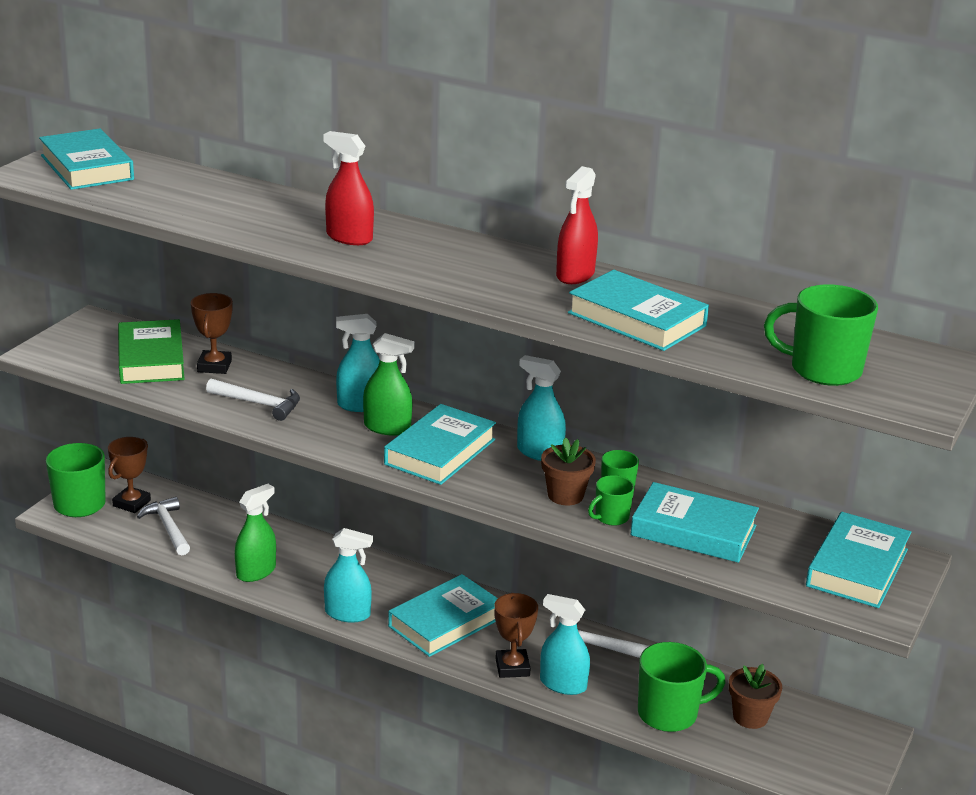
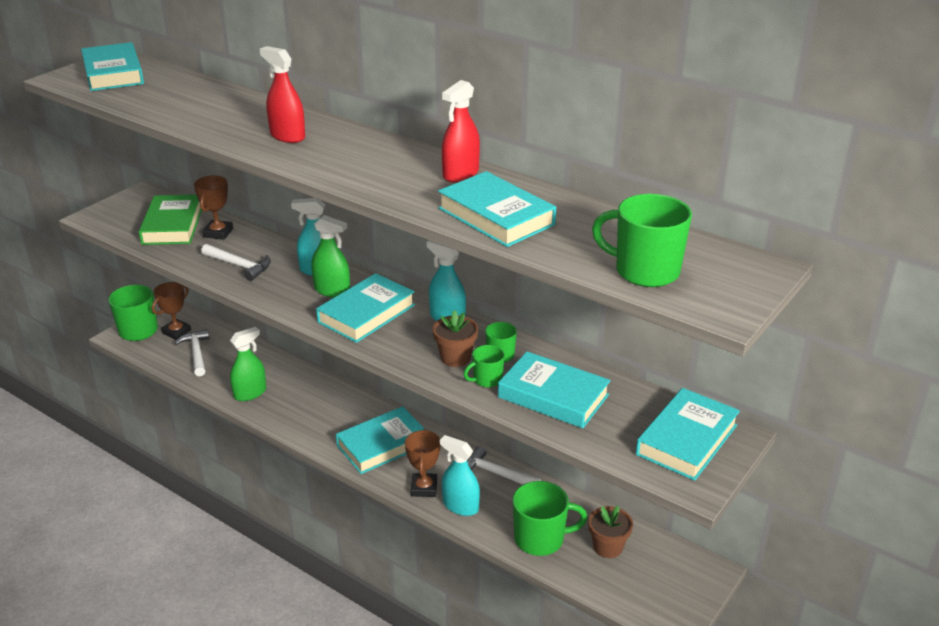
camera: 10 degrees right, 5 degrees up
(347, 613) = (308, 433): turquoise spray bottle -> none

